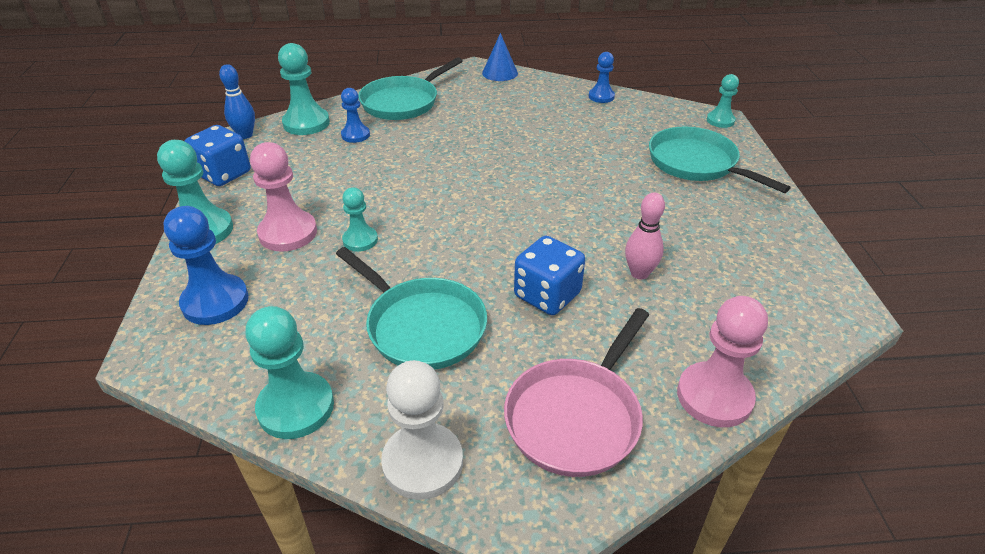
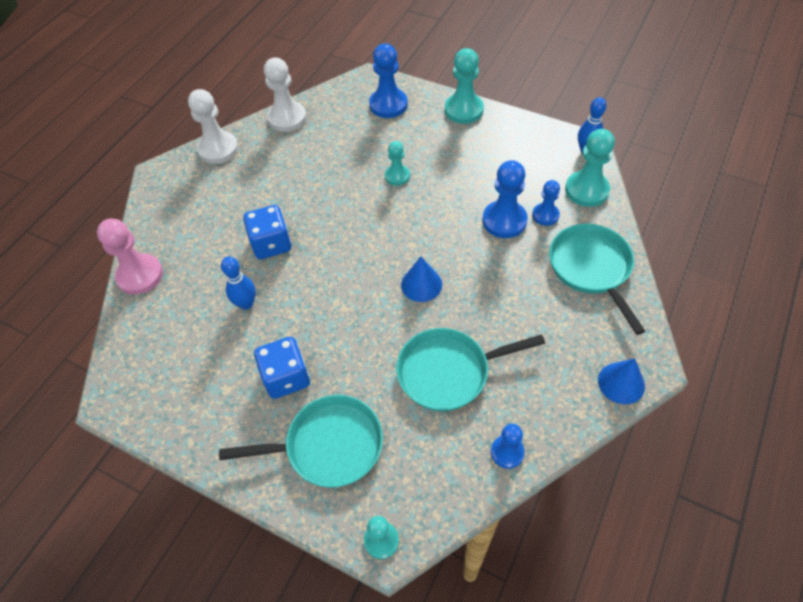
camera: 125 degrees right, 15 degrees up
(224, 174) = (530, 129): blue dice -> blue dice (286, 377)
(288, 233) = (431, 145): pink pawn -> none
(296, 407) = (287, 118): turquoise pawn -> white pawn
(379, 153) = (504, 221): none -> blue pawn
(421, 326) = (298, 178): turquoise pan -> turquoise pan (449, 372)
(499, 173) = (421, 284): none -> blue cone
(576, 416) = (186, 212): pink pan -> none
(639, 273) = (246, 303): pink bowling pin -> blue bowling pin

